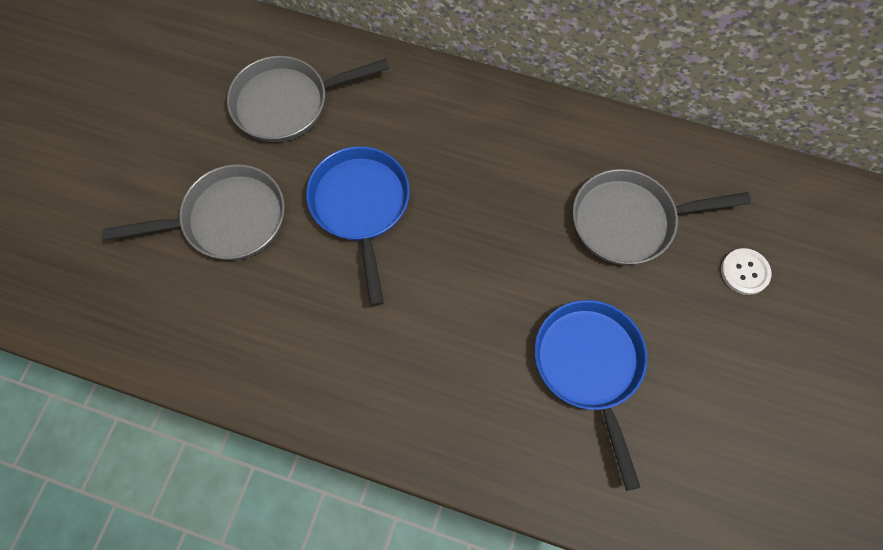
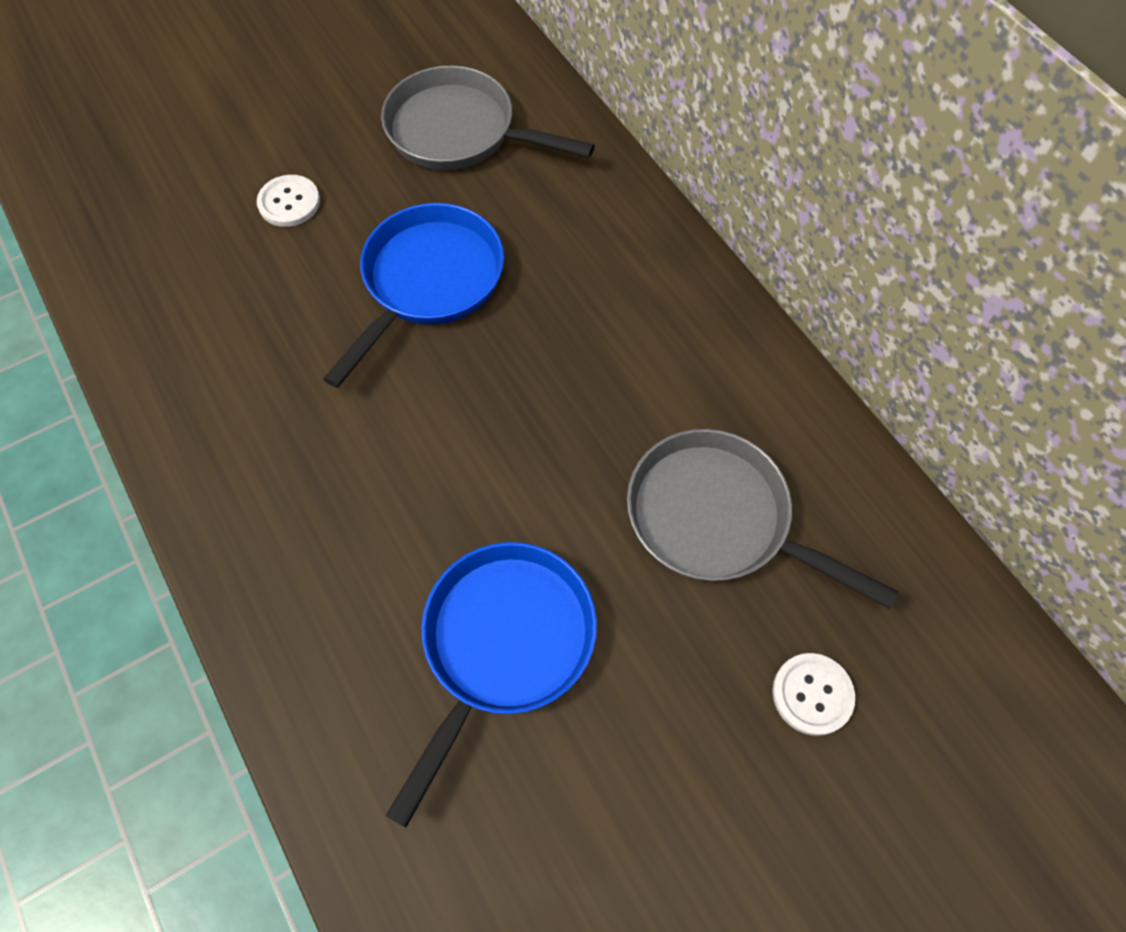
camera: 40 degrees right, 5 degrees down
(227, 220) = (289, 202): grey pan -> white button

